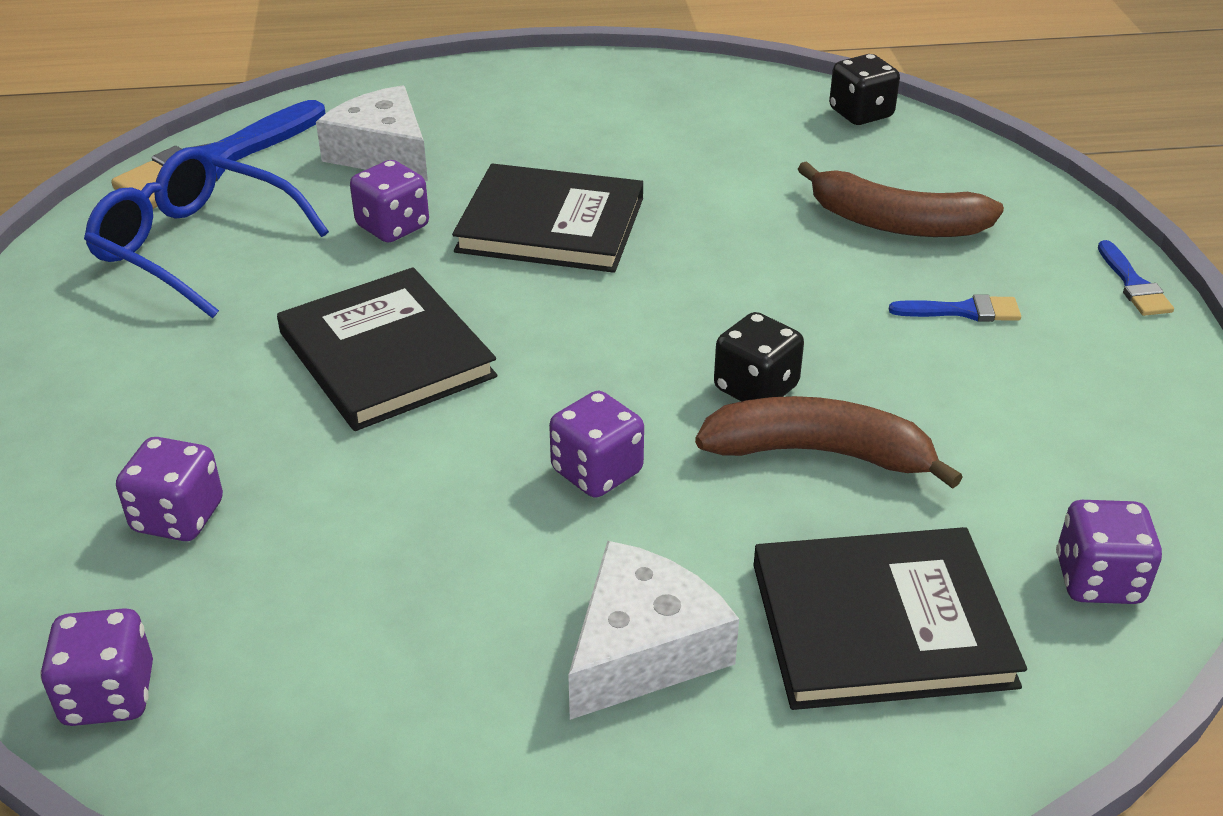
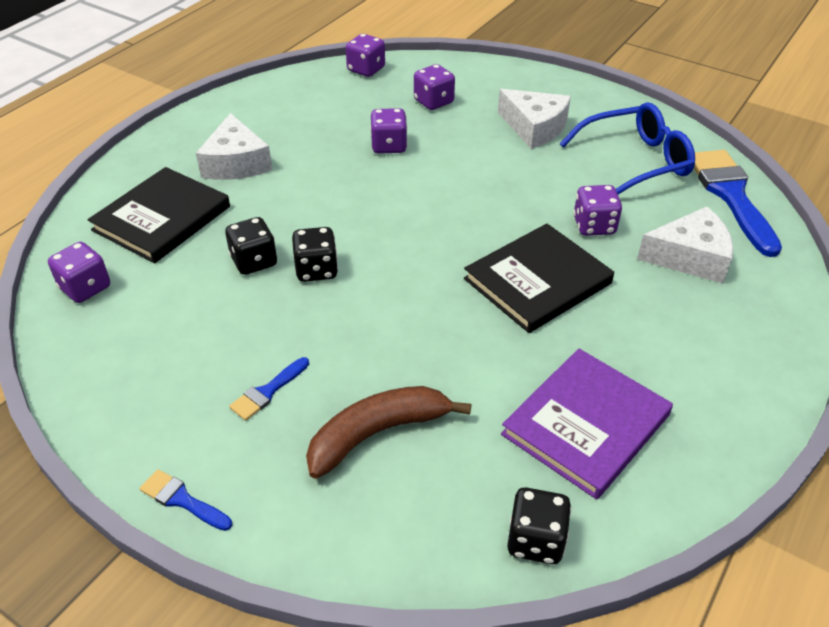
camera: 130 degrees right, 5 degrees up
(174, 365) = (534, 128): none -> white cheese
(386, 354) = (478, 179): black book -> none
(597, 472) = (330, 197): purple dice -> purple dice (389, 146)
(713, 132) = (585, 424): none -> purple book
(819, 453) = (254, 261): brown banana -> black dice

